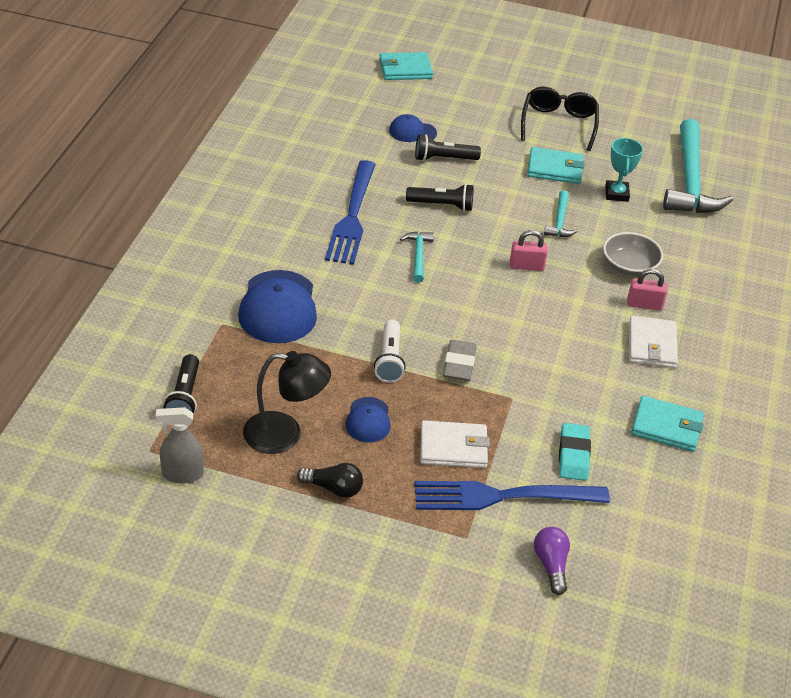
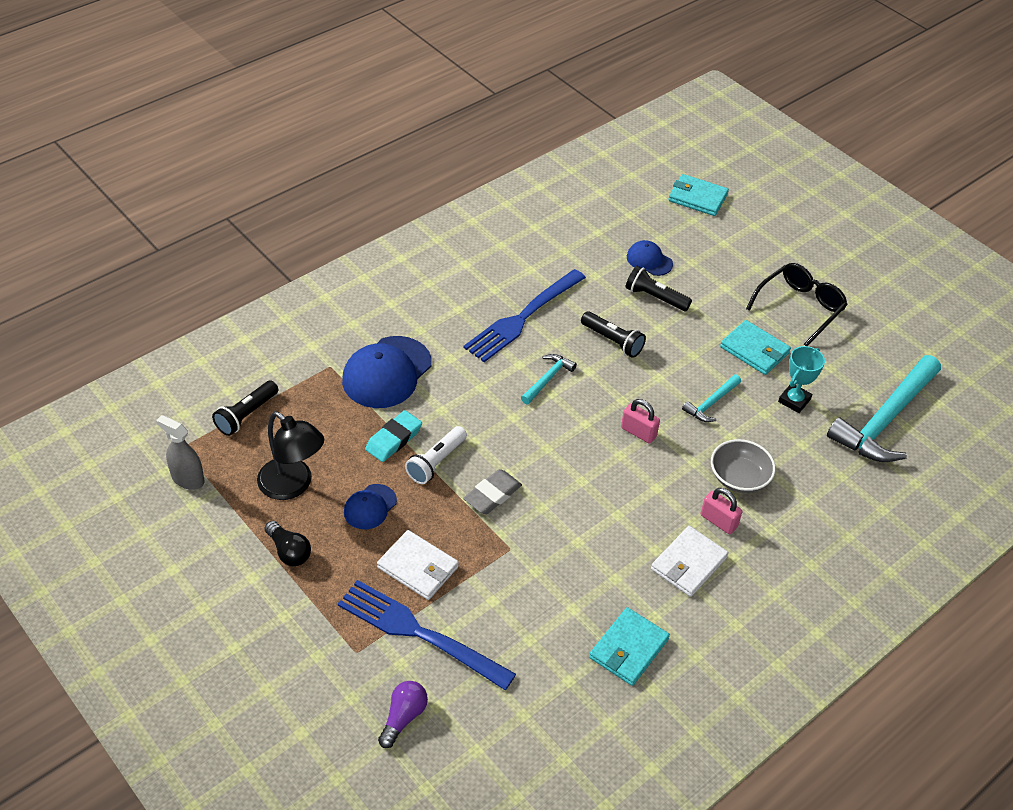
camera: 35 degrees right, 5 degrees up
(573, 455) = (516, 629): turquoise eraser -> turquoise eraser (394, 439)
(667, 427) = (628, 648): turquoise wallet -> turquoise wallet turned 75 degrees clockwise

